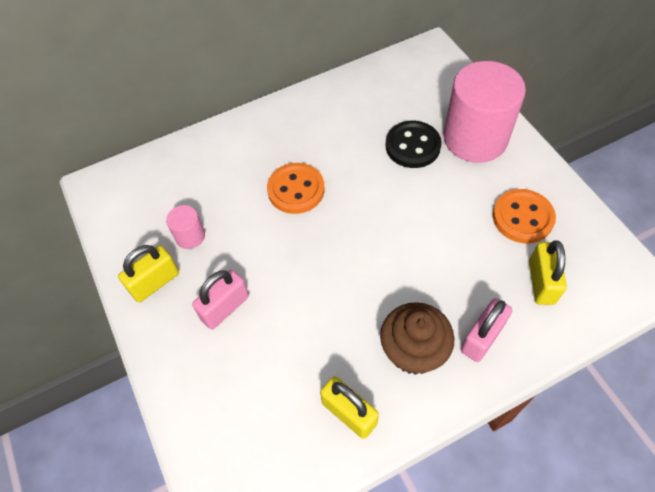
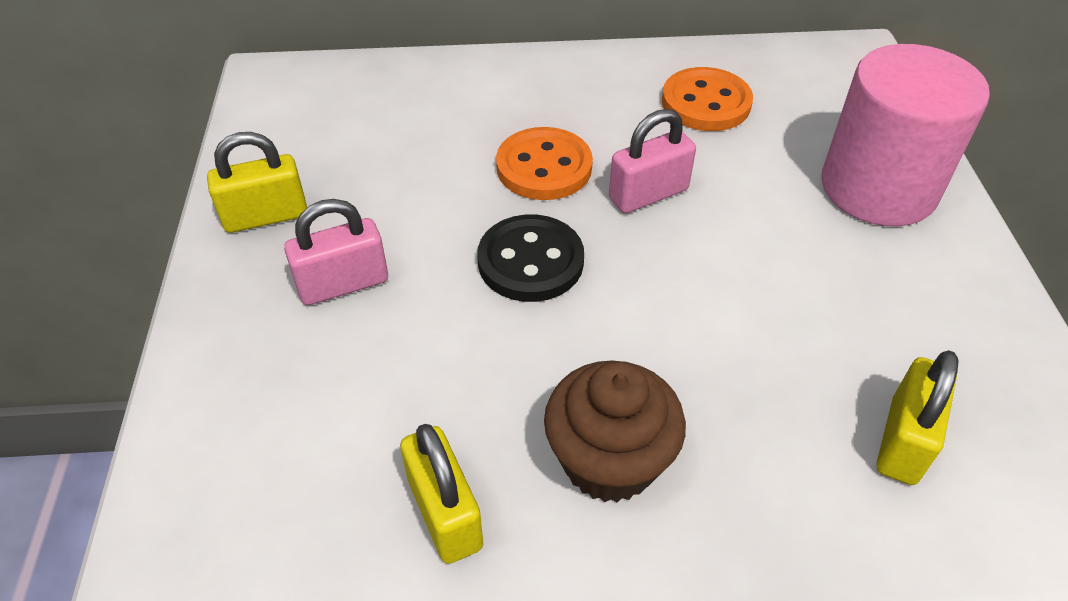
camera: 20 degrees right, 10 degrees down
(190, 236) = (352, 175): pink cylinder -> none
(412, 146) = (764, 167): black button -> black button (530, 261)
(482, 338) = (746, 488): pink padlock -> pink padlock (648, 194)
(522, 217) = (912, 328): orange button -> orange button (706, 103)

